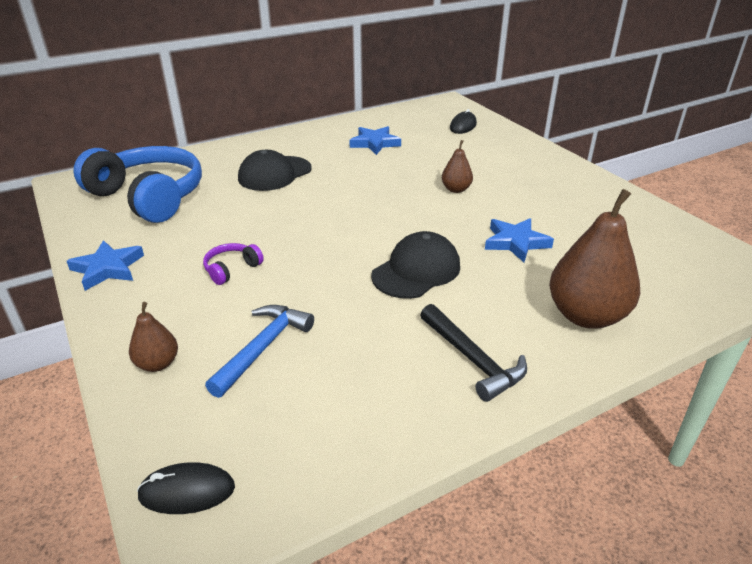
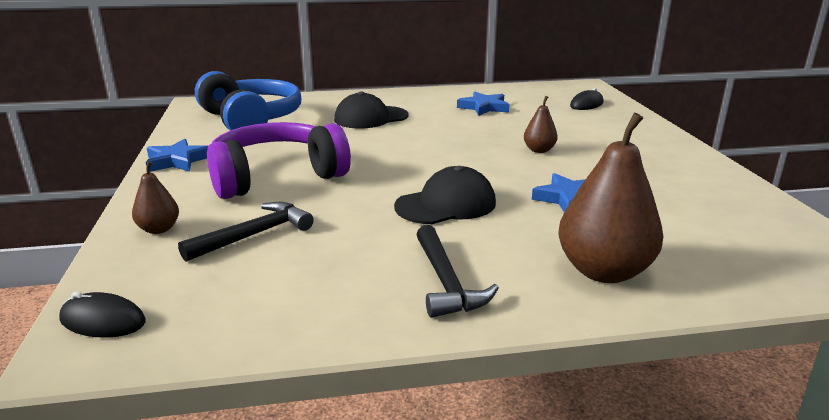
camera: 20 degrees right, 10 degrees down
(232, 269) = (276, 177): purple headphones -> purple headphones, size x2.49
(263, 347) = (255, 235): blue hammer -> black hammer

